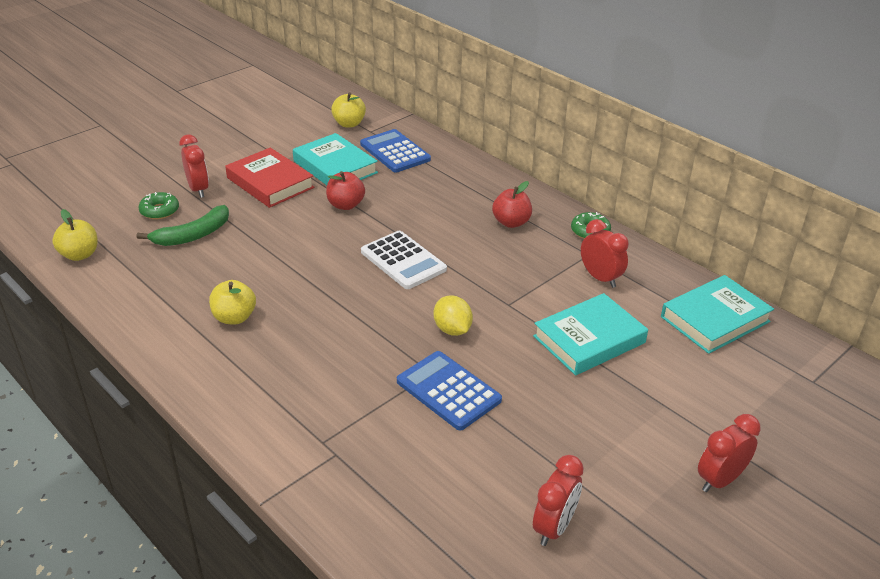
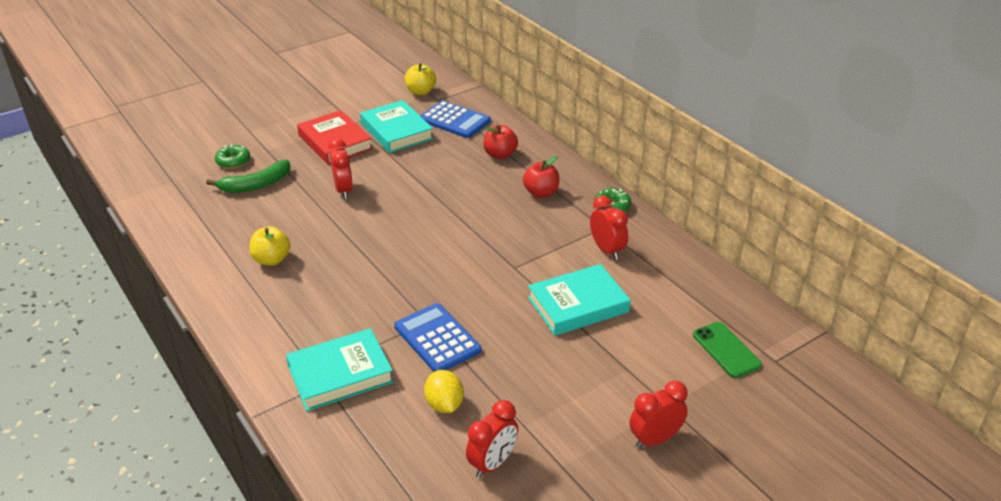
camera: 10 degrees right, 0 degrees up
(80, 255) = (157, 195): yellow apple -> none
(198, 189) = (271, 144): red clock -> red clock (344, 190)
(345, 205) = (396, 167): red apple -> red apple (500, 155)
(395, 152) = (454, 120): blue calculator -> blue calculator turned 150 degrees clockwise
(403, 261) = (432, 221): white calculator -> none
(452, 329) = (457, 286): yellow lemon -> yellow lemon (444, 404)
(714, 319) = (702, 296): turquoise book -> turquoise book (340, 374)
(759, 374) = (726, 350): none -> green phone

